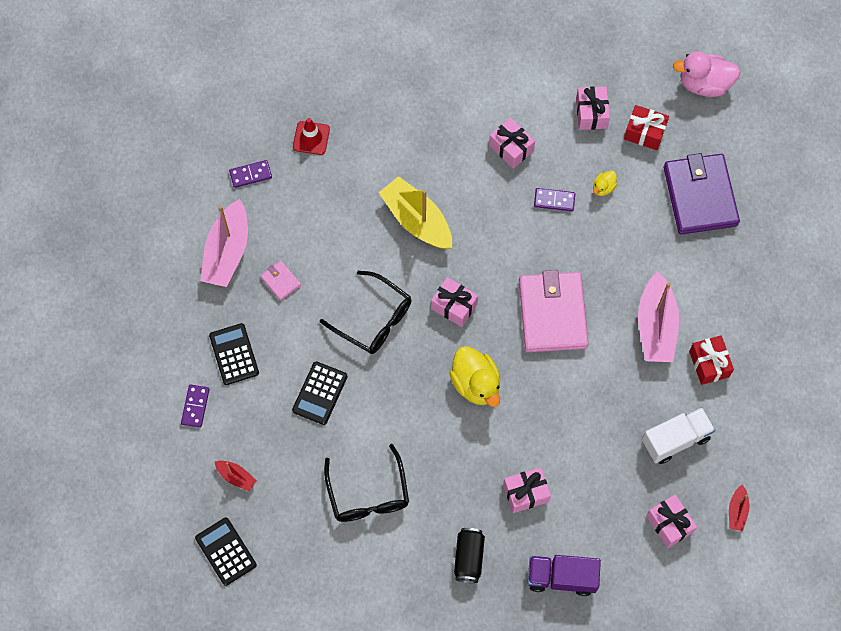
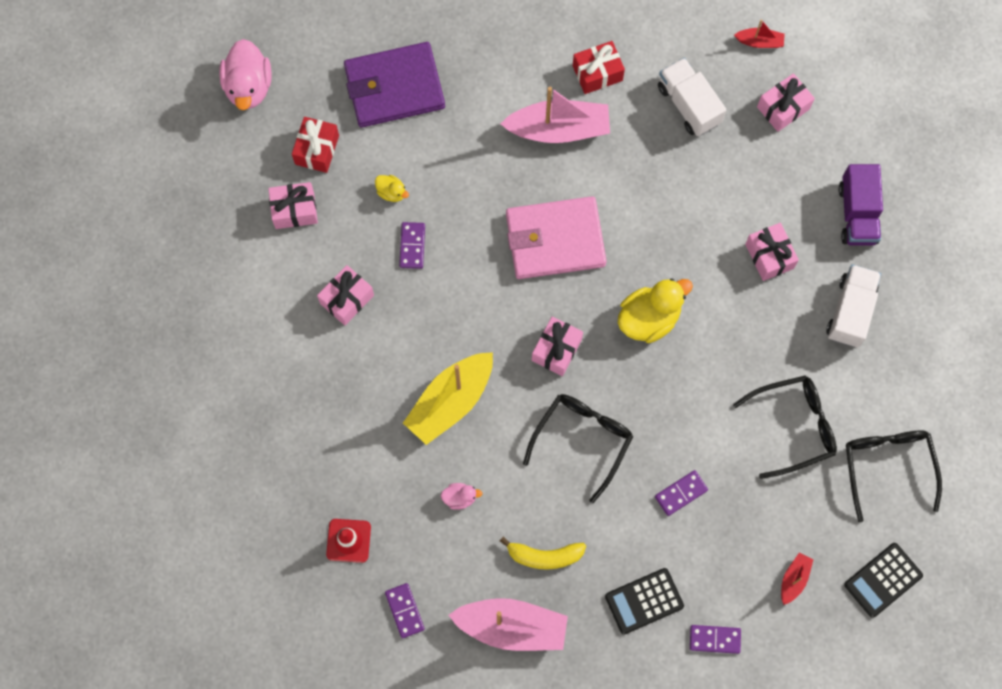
camera: 95 degrees left, 5 degrees up
(280, 281) = (544, 556): pink wallet -> yellow banana
(320, 393) = (681, 493): black calculator -> purple domino
(323, 570) = (888, 467): none -> black glasses
(336, 221) = (460, 497): none -> pink duck
(468, 558) = (850, 311): black can -> white truck

